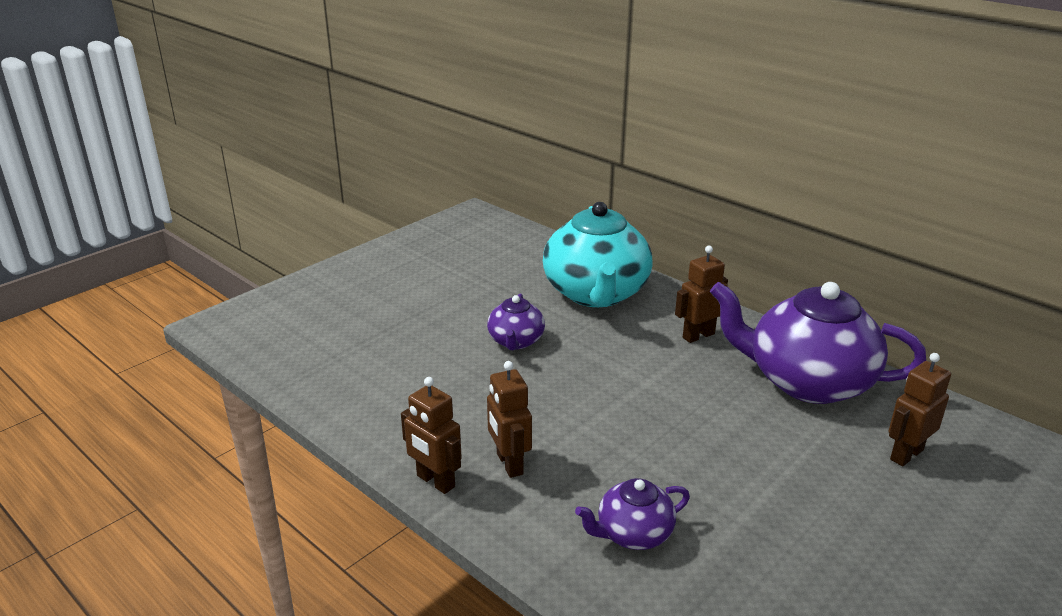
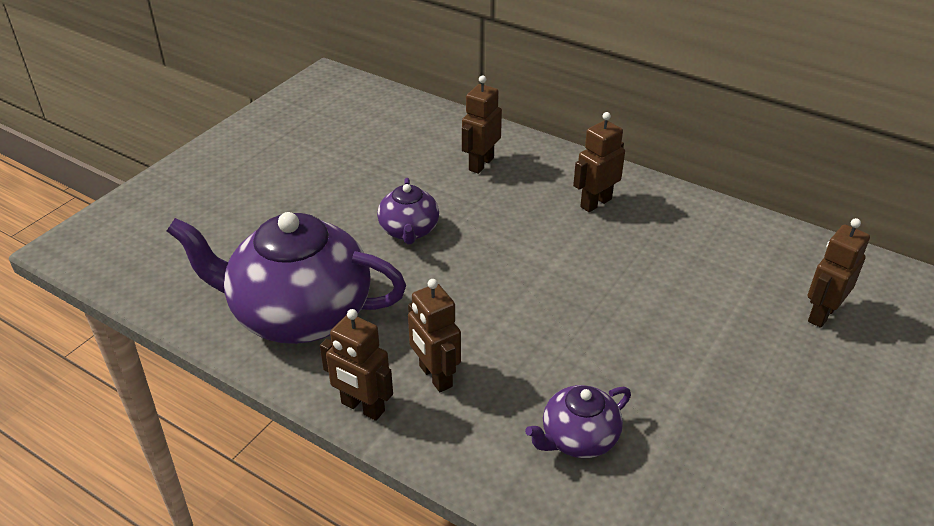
camera: 10 degrees left, 10 degrees up
(596, 293) = (480, 164): turquoise teapot -> brown robot
(807, 382) = (713, 244): purple teapot -> purple teapot (299, 314)

